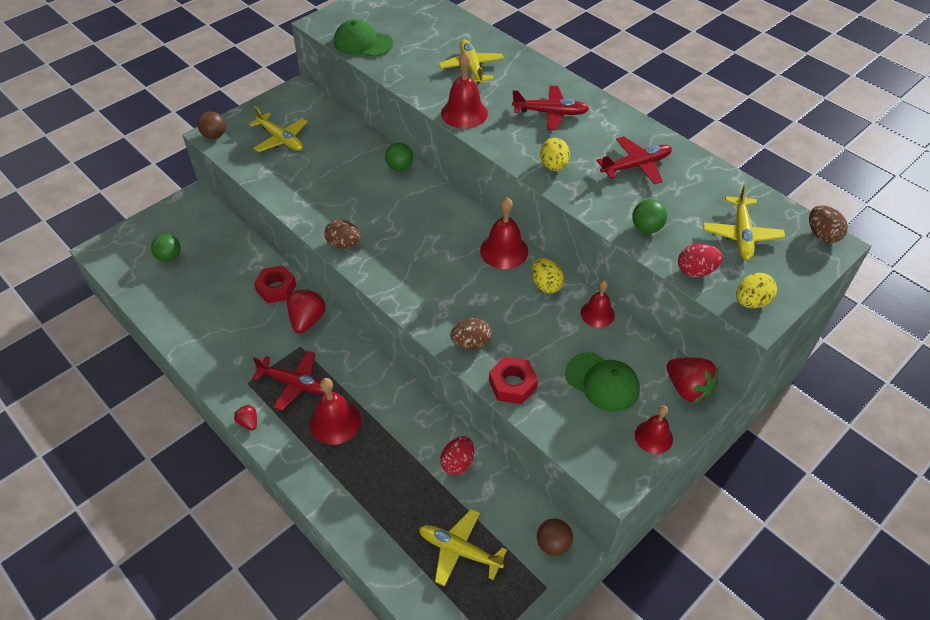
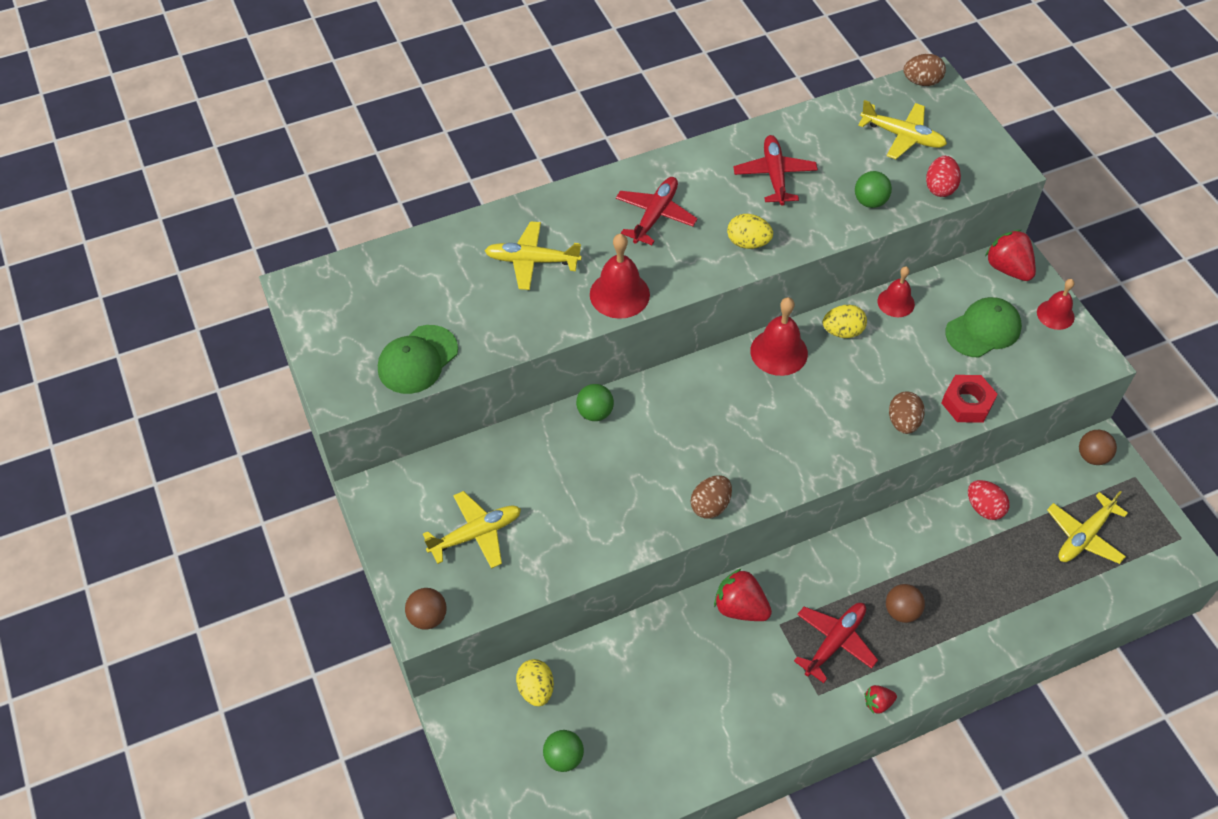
camera: 70 degrees left, 5 degrees up
(276, 288) = (674, 632): red nut -> none
(335, 422) = (901, 611): red bell -> brown ball
(688, 389) = (1008, 268): red strawberry -> red strawberry turned 105 degrees counterclockwise
(751, 302) = (989, 165): yellow egg -> yellow egg (536, 689)

